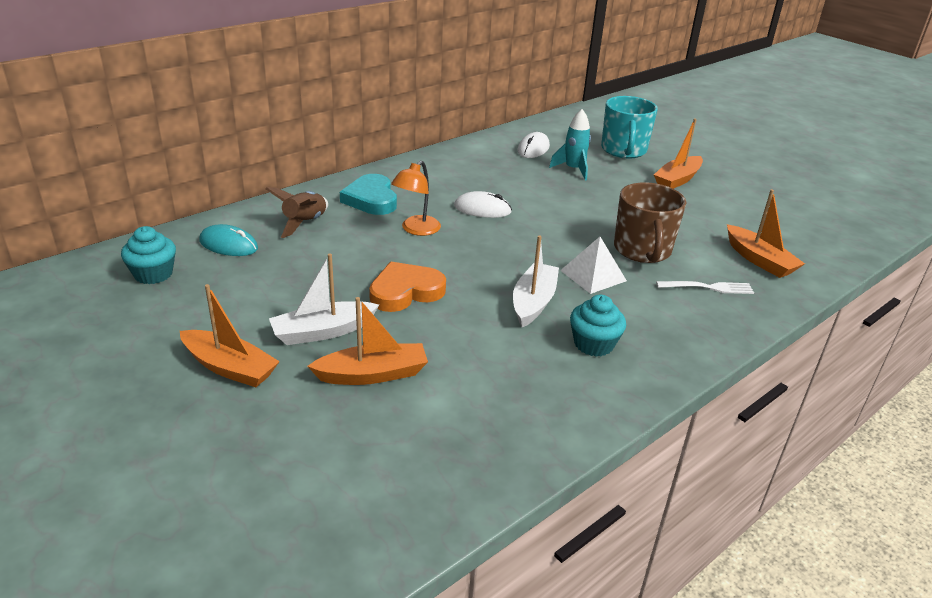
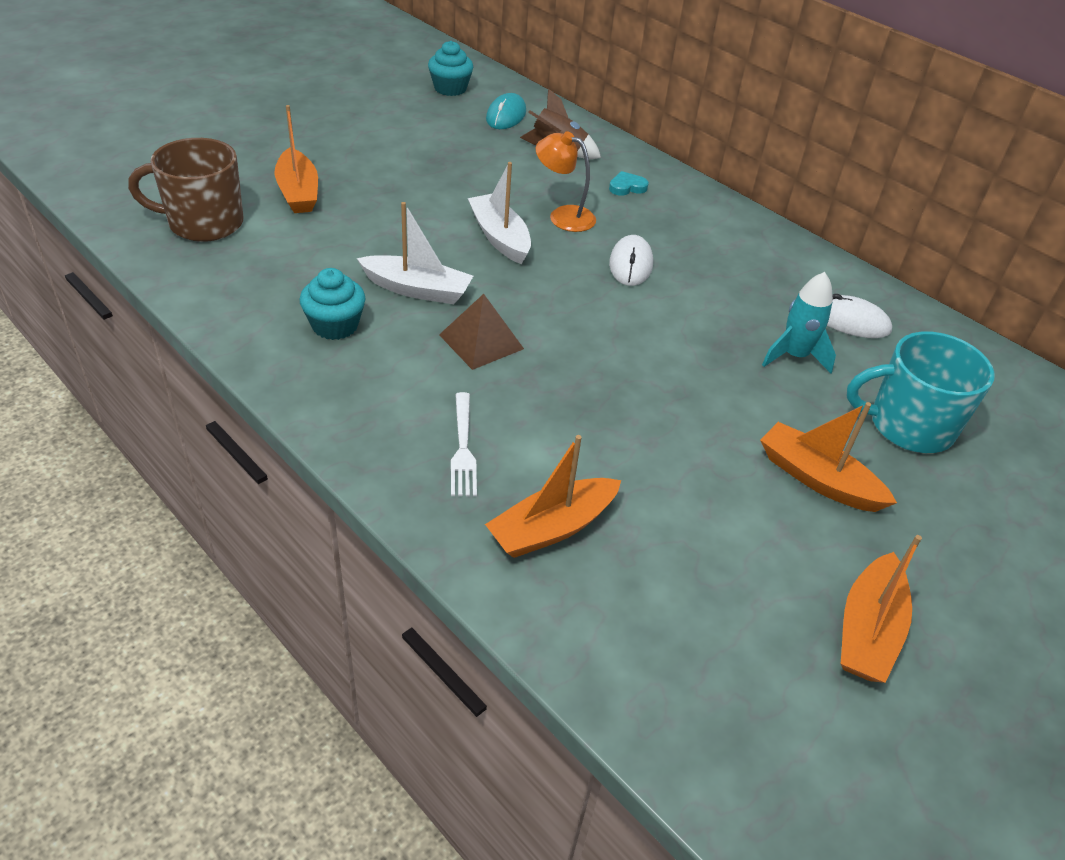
camera: 85 degrees right, 10 degrees up
(230, 367) = (315, 130): orange boat -> orange boat (868, 631)
(323, 332) = (363, 167): white boat -> white boat (499, 237)
(371, 199) = (627, 187): turquoise heart -> turquoise heart, size x0.51
(405, 291) = (433, 208): orange heart -> none
(593, 275) = (481, 342): white pyramid -> brown pyramid
(642, 250) = (555, 396): brown mug -> brown mug (204, 223)

